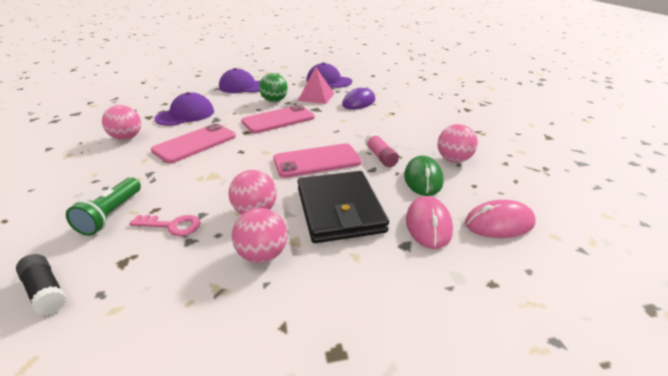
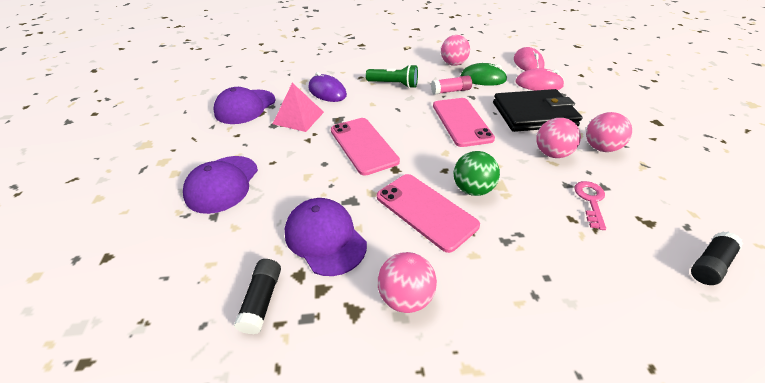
camera: 85 degrees left, 10 degrees up
(111, 215) = (594, 252): green flashlight -> green flashlight (394, 84)
(151, 105) = (262, 300): none -> black glue stick
(274, 101) = (300, 150): green ball -> green ball (472, 189)

